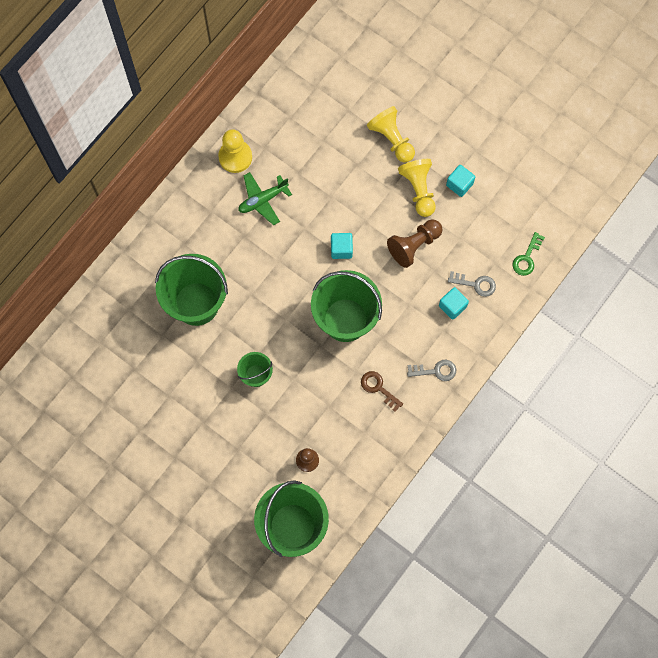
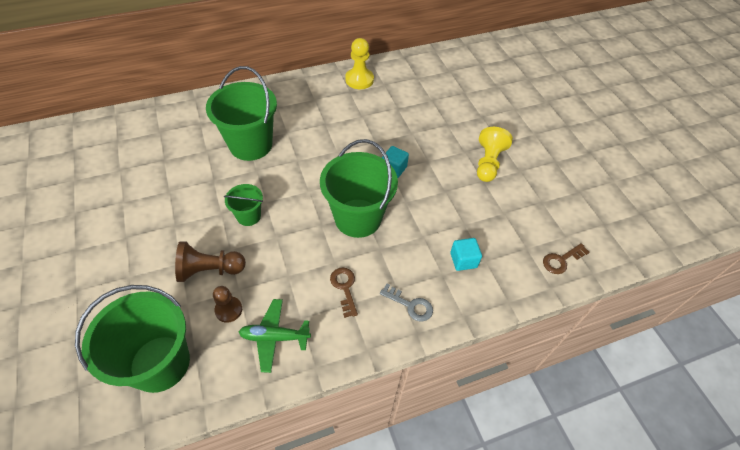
camera: 30 degrees right, 20 degrees down
(263, 200) = (357, 111): green plane -> green plane (274, 337)
(392, 139) = (487, 123): yellow pawn -> none
(414, 245) = (458, 197): brown pawn -> brown pawn (210, 270)
(459, 184) = (527, 176): turquoise cube -> none
(475, 284) = (497, 254): grey key -> none
(527, 258) = (561, 260): green key -> brown key

